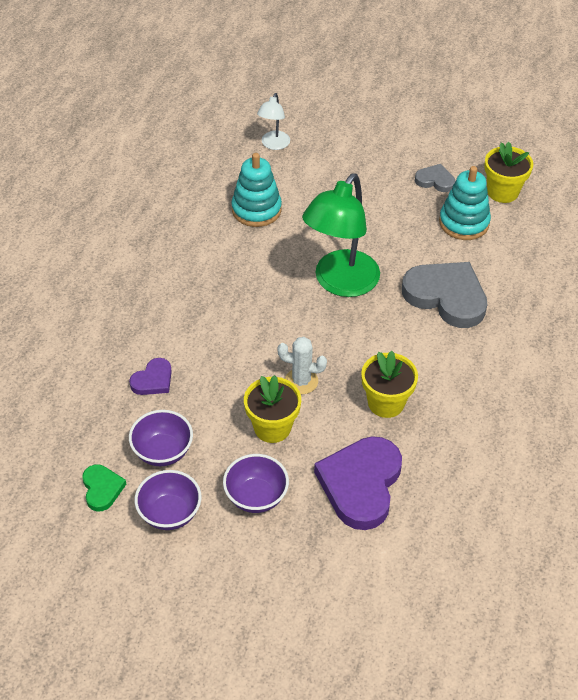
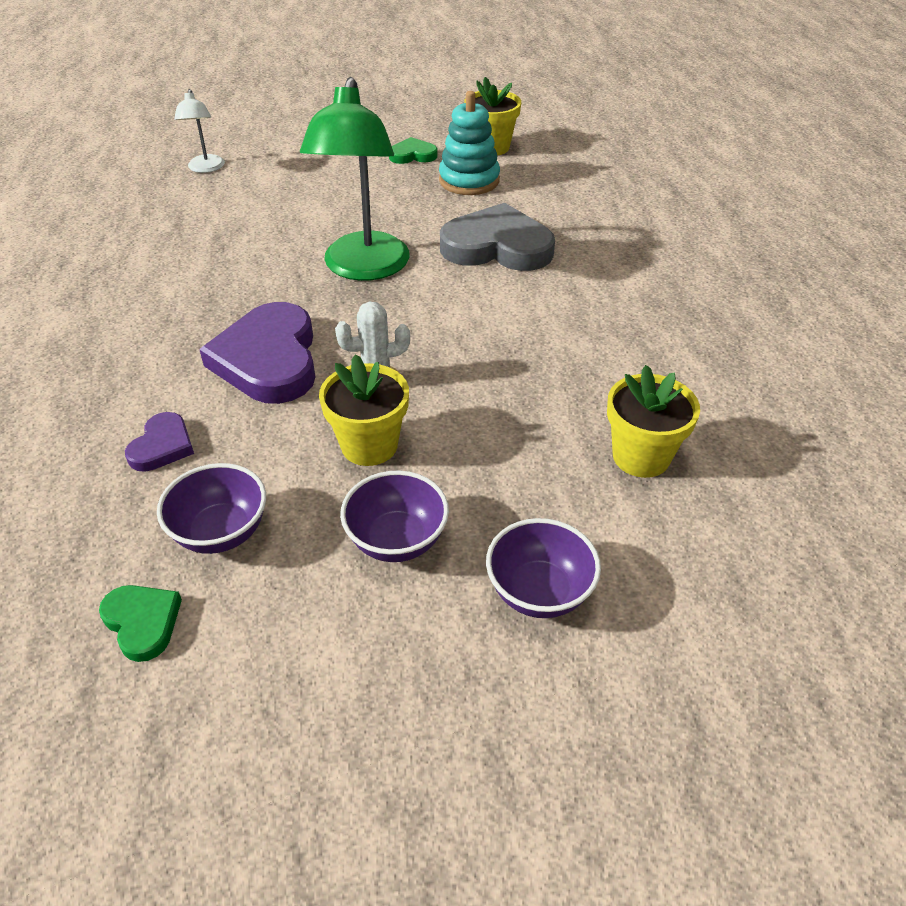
camera: 25 degrees left, 5 degrees down
(170, 513) = (275, 615): purple bowl -> purple bowl (539, 592)
(256, 210) = (216, 228): turquoise stacking toy -> none
(361, 484) = (532, 470): purple heart -> purple heart (269, 360)
(386, 403) = (501, 369): yellow flower pot -> yellow flower pot (641, 456)
(435, 180) = (413, 155): grey heart -> green heart

